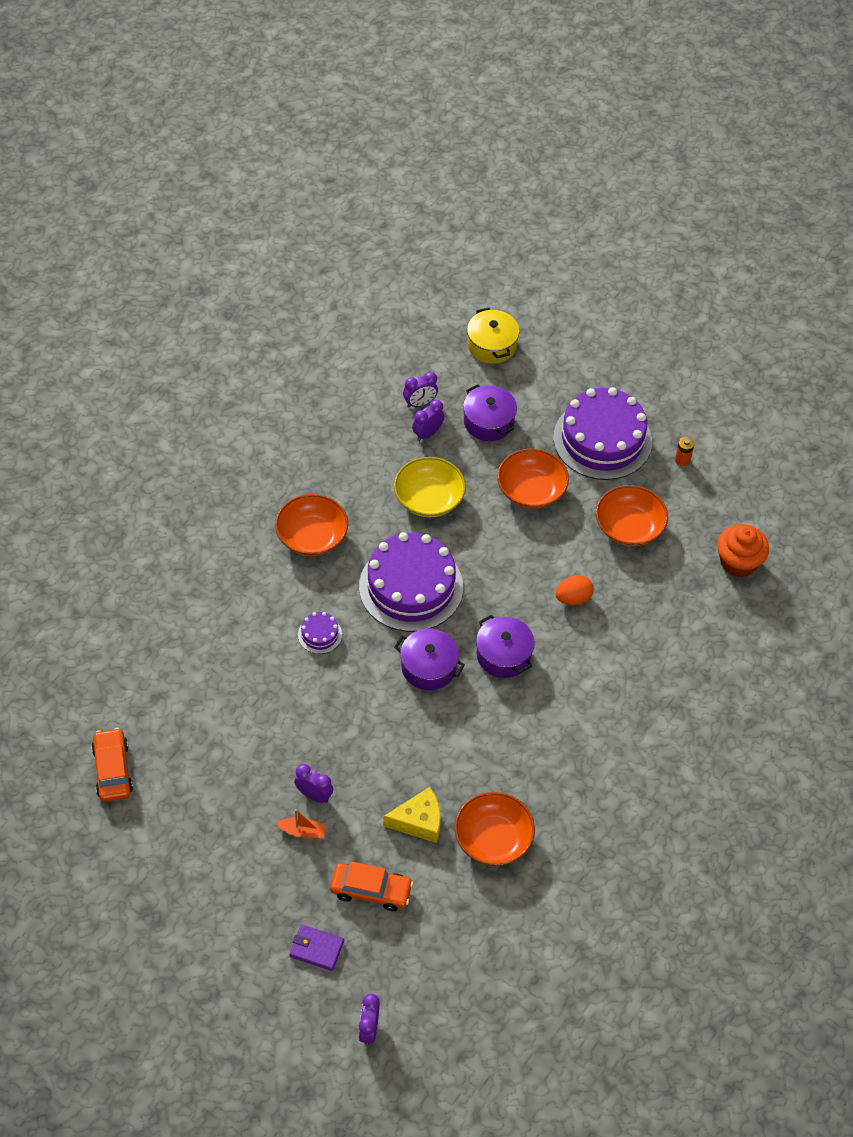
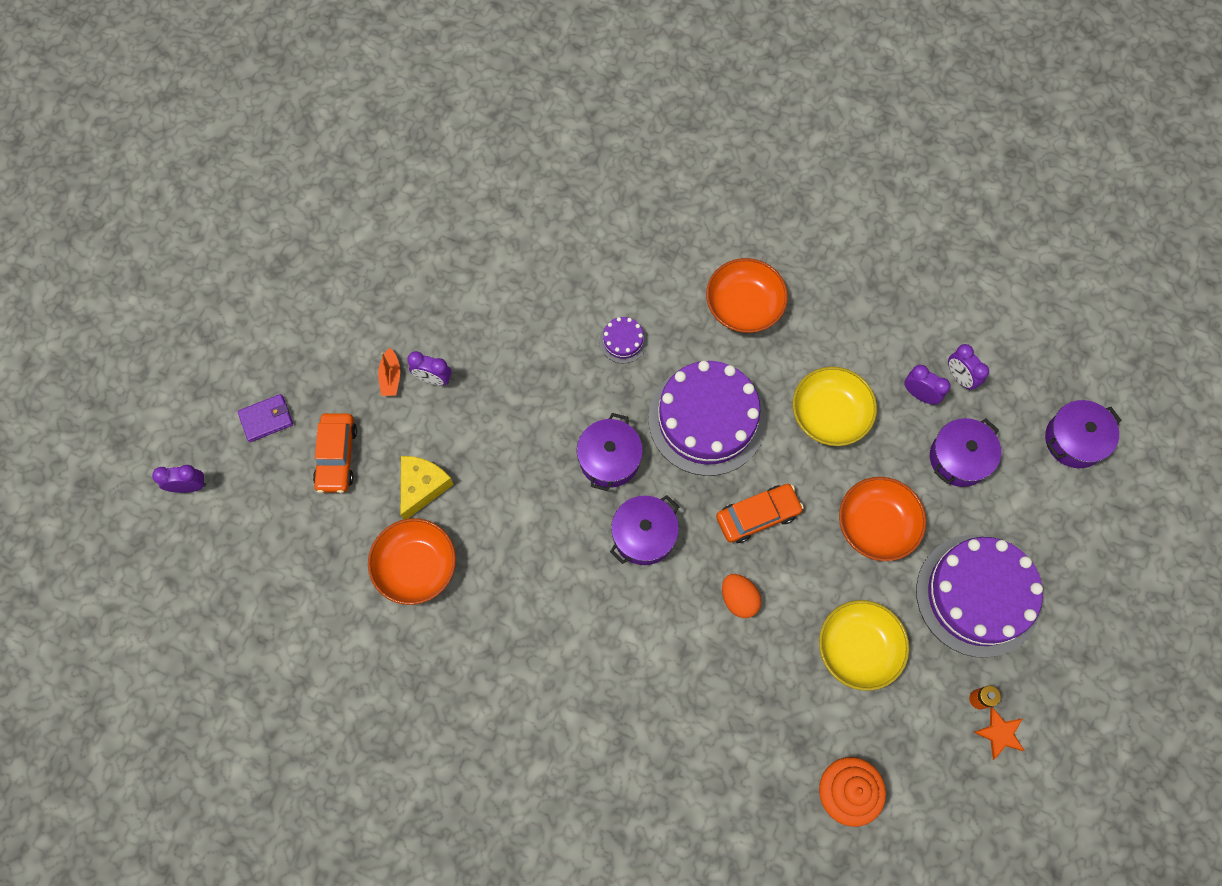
camera: 80 degrees right, 15 degrees up
(113, 770) = (426, 191): orange car -> orange car (757, 516)
(314, 795) = (433, 378): purple clock -> purple clock turned 90 degrees clockwise
(316, 949) = (266, 419): purple wallet -> purple wallet turned 60 degrees clockwise
(419, 821) = (422, 486): yellow cheese -> yellow cheese turned 135 degrees counterclockwise
(491, 345) = (1074, 440): yellow pot -> purple pot
(629, 527) = (858, 648): orange bowl -> yellow bowl
(710, 454) = (999, 733): none -> orange star

